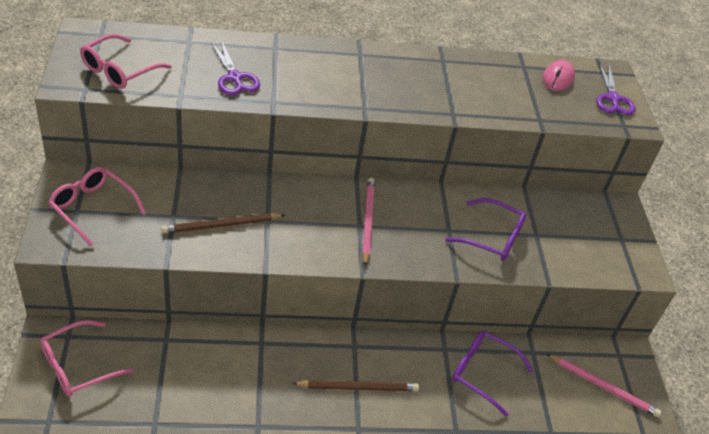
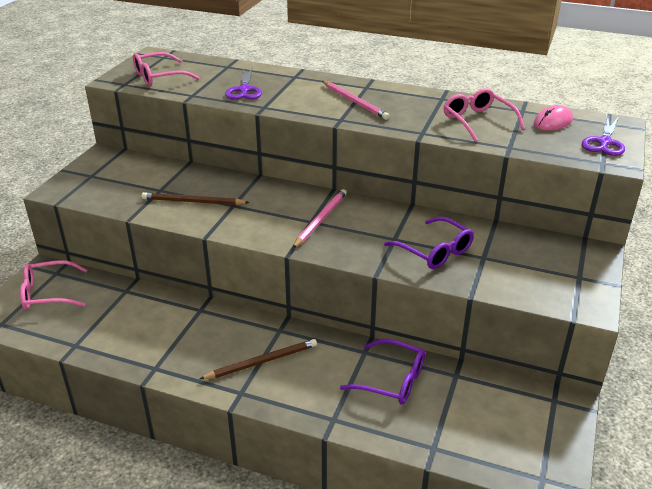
camera: 30 degrees right, 10 degrees down
(93, 208) = (104, 176): pink glasses -> pink glasses (478, 121)
(358, 387) = (262, 361): brown pencil -> brown pencil turned 45 degrees counterclockwise
(483, 373) = (391, 380): purple glasses -> purple glasses turned 150 degrees clockwise
(603, 387) = (518, 423): pink pencil -> pink pencil (355, 102)

